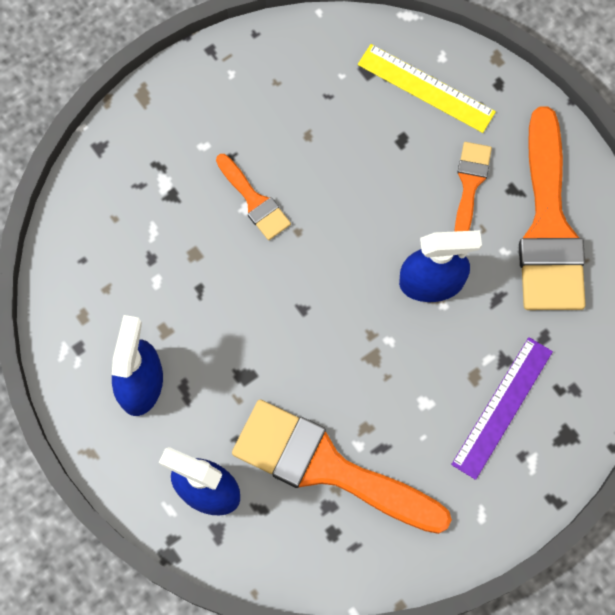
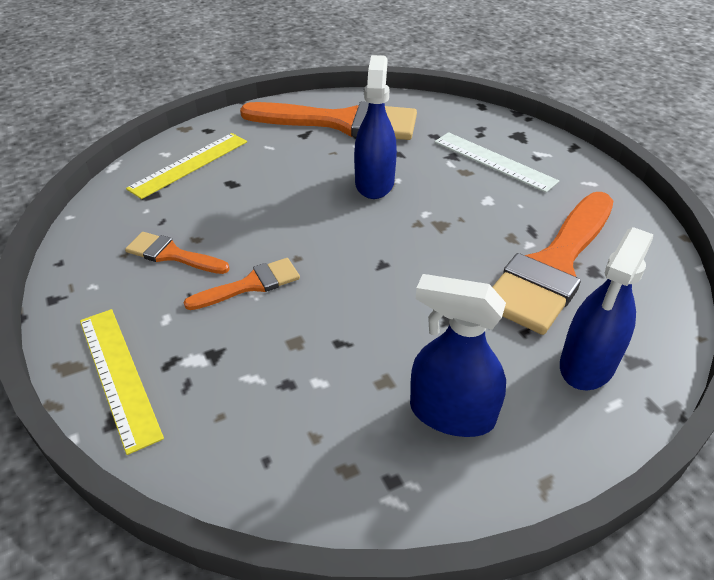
camera: 80 degrees left, 30 degrees down
(140, 134) = (118, 375): none -> yellow ruler
(470, 184) = (290, 153): orange brush -> orange brush (172, 254)
(502, 407) = (494, 161): purple ruler -> white ruler

